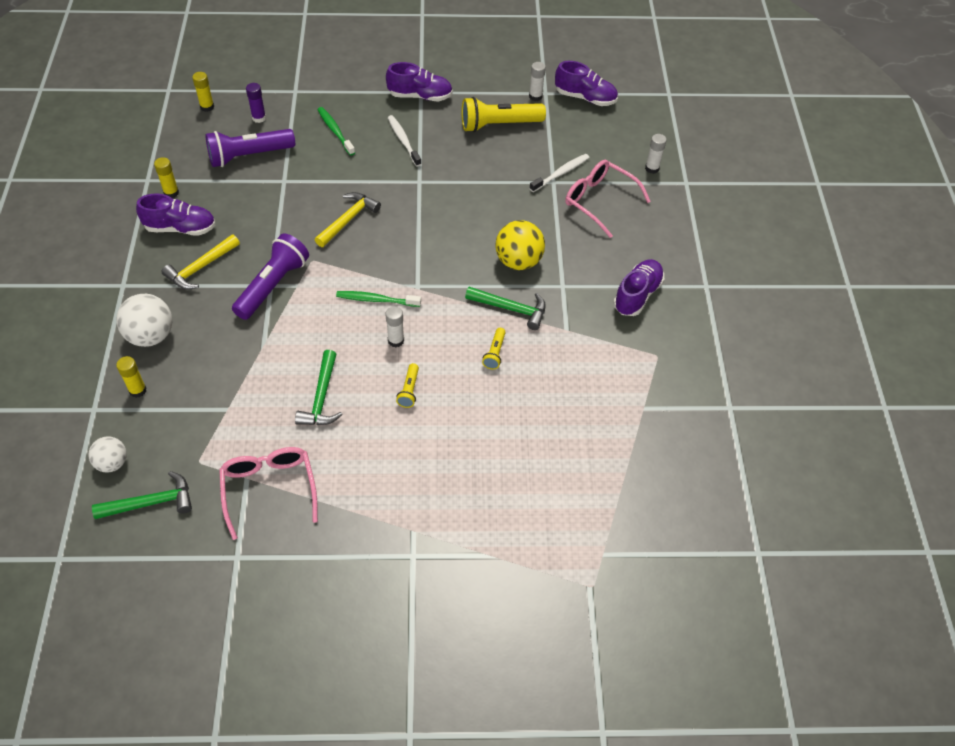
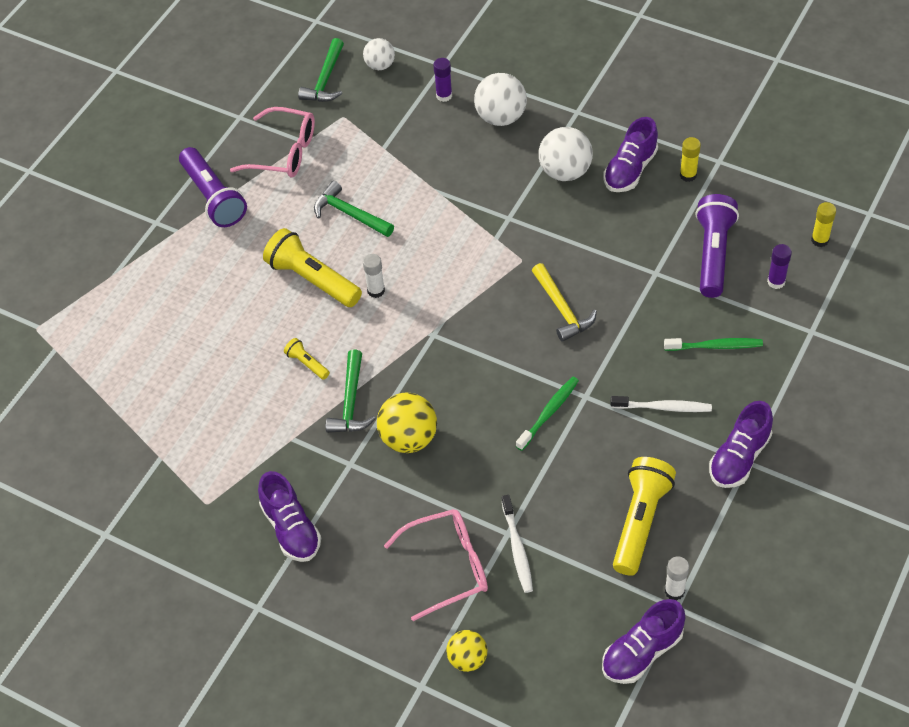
camera: 125 degrees right, 0 degrees up
(137, 390) = (444, 95): yellow glue stick -> purple glue stick
(200, 268) = (565, 172): yellow hammer -> white ball
(272, 286) = (507, 219): purple flashlight -> purple flashlight (213, 197)
(376, 300) = (436, 294): green toothbrush -> green toothbrush (549, 413)
(409, 390) = (313, 279): yellow flashlight -> yellow flashlight, size x2.12
(511, 309) = (351, 402): green hammer -> green hammer turned 45 degrees counterclockwise
(652, 168) = (467, 659): white glue stick -> yellow ball

